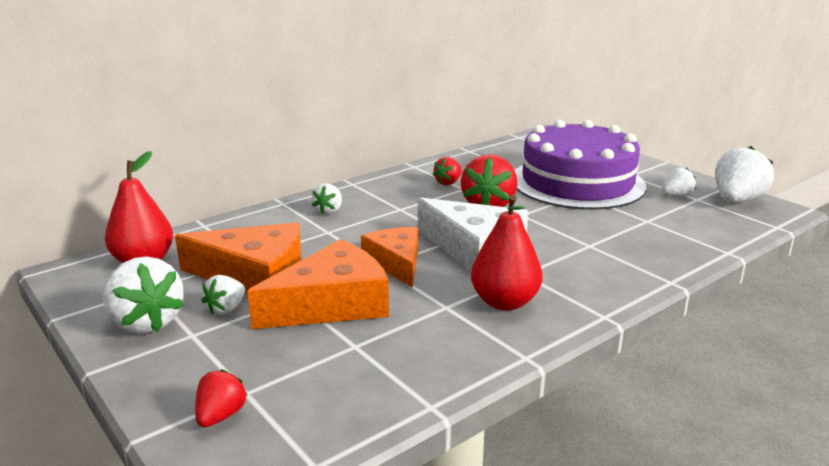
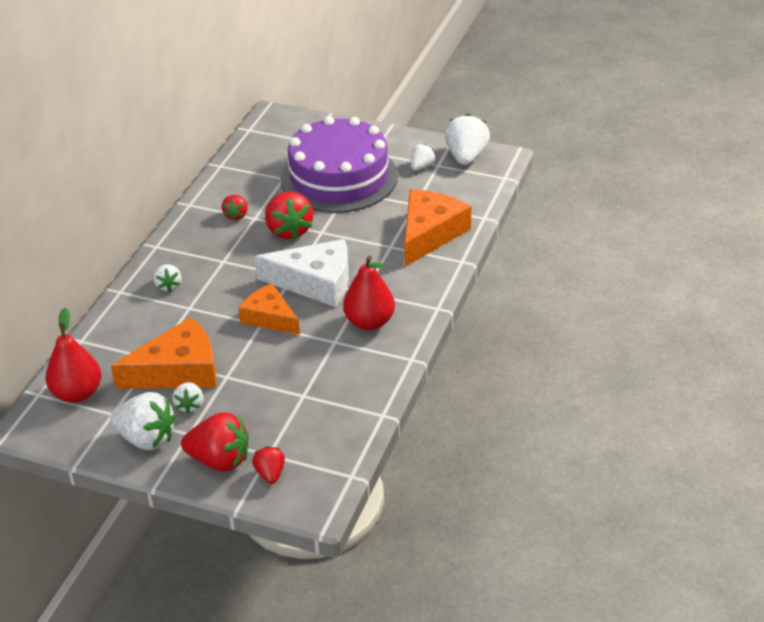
camera: 30 degrees left, 15 degrees up
(186, 375) = (220, 460): none -> red strawberry
(332, 304) = (258, 371): orange cheese -> orange cheese (430, 233)

